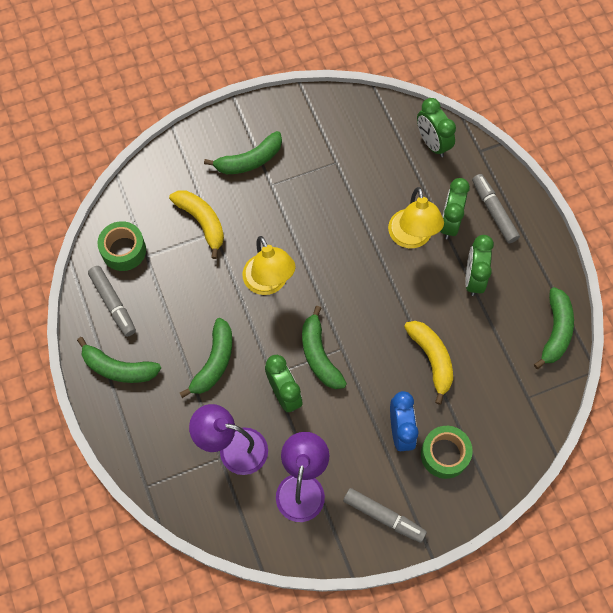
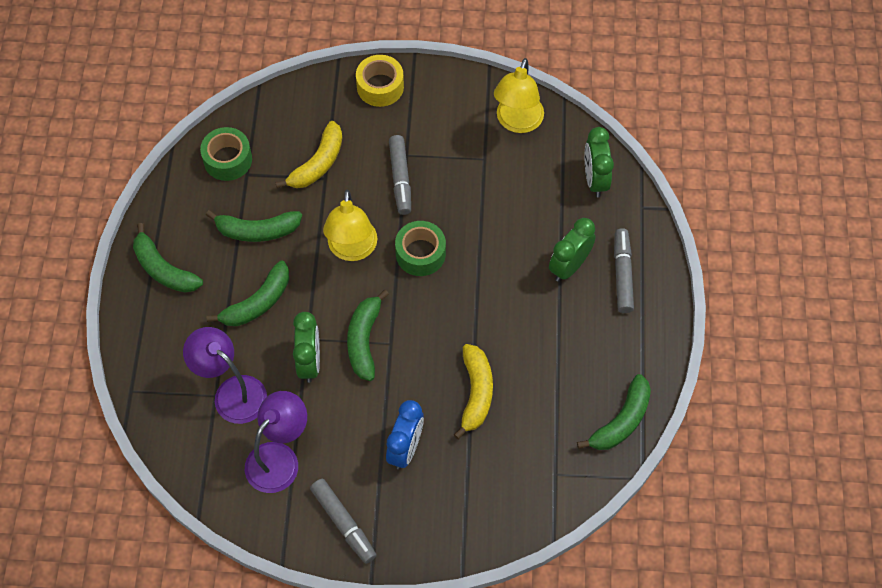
camera: 25 degrees right, 5 degrees down
(113, 303) = (191, 206): grey marker -> grey marker (400, 179)
(202, 222) = (318, 163): yellow banana -> yellow banana turned 45 degrees clockwise
(219, 136) = (380, 87): none -> yellow tape
(249, 160) = (397, 122): green banana -> green banana (257, 231)
(412, 238) = (521, 265): yellow lamp -> yellow lamp (517, 122)
(444, 454) = (438, 491): green tape -> green tape (420, 253)
(473, 278) = (563, 332): green clock -> none

